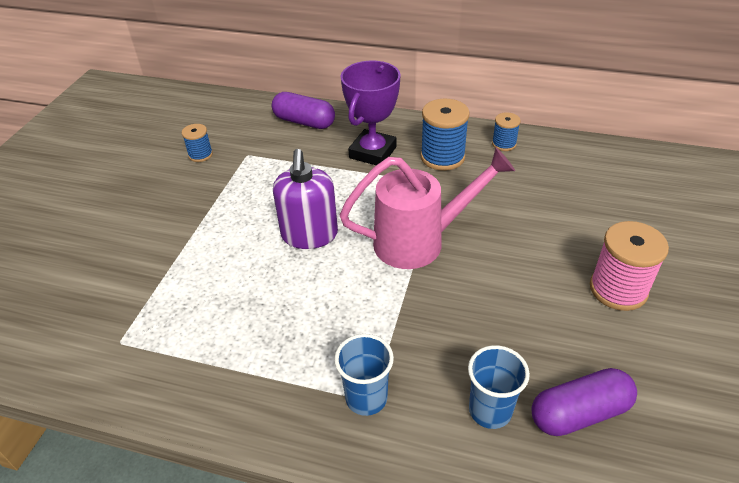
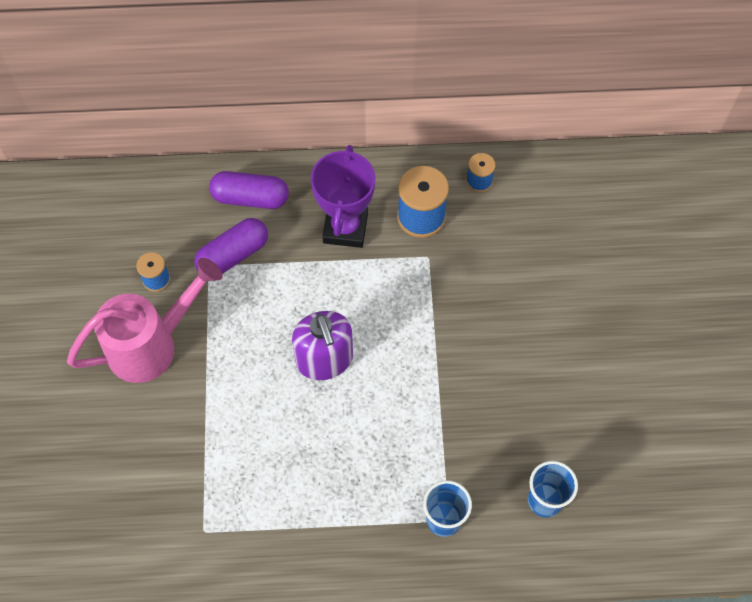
camera: 20 degrees left, 20 degrees up
(419, 241) = (434, 339): pink watering can -> pink watering can (152, 345)
(579, 413) = (613, 481): purple capsule -> purple capsule (233, 255)
(618, 289) = (623, 347): pink spool -> none

